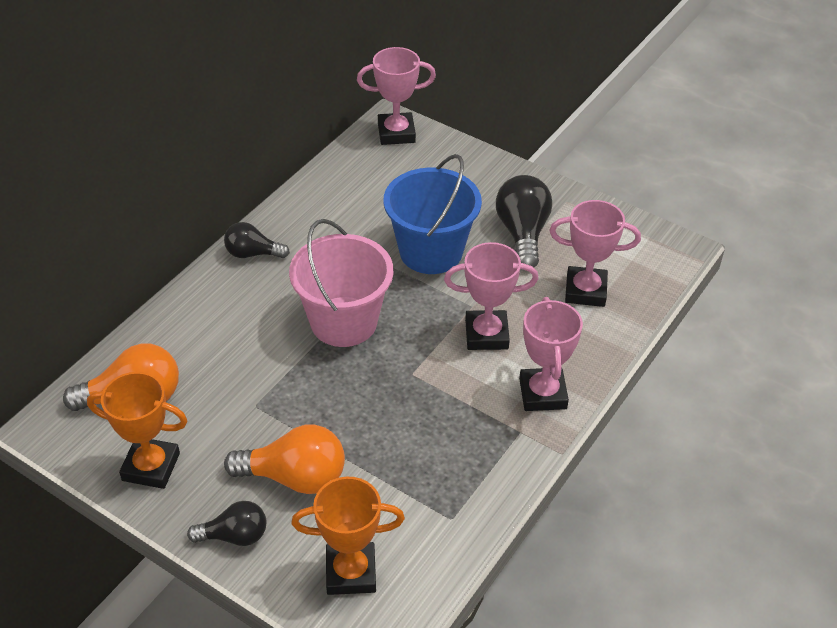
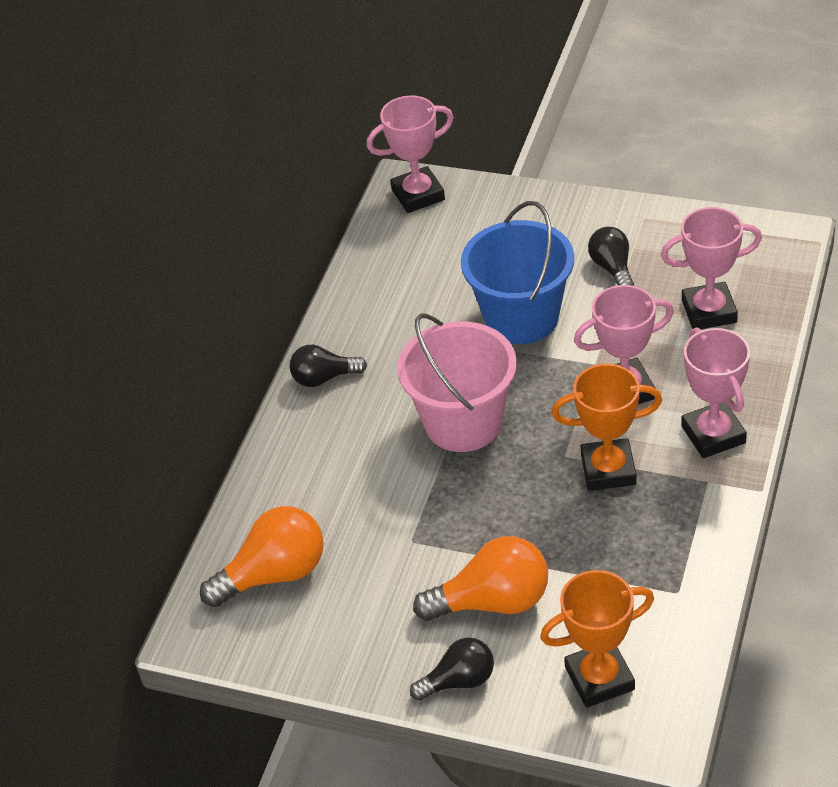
camera: 10 degrees left, 0 degrees up
(151, 467) = (331, 639): orange trophy -> orange trophy (608, 470)
(522, 233) = (612, 268): black light bulb -> black light bulb, size x0.63

